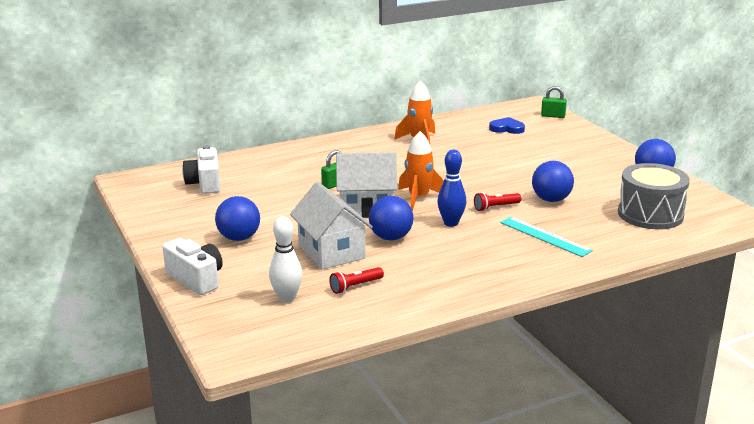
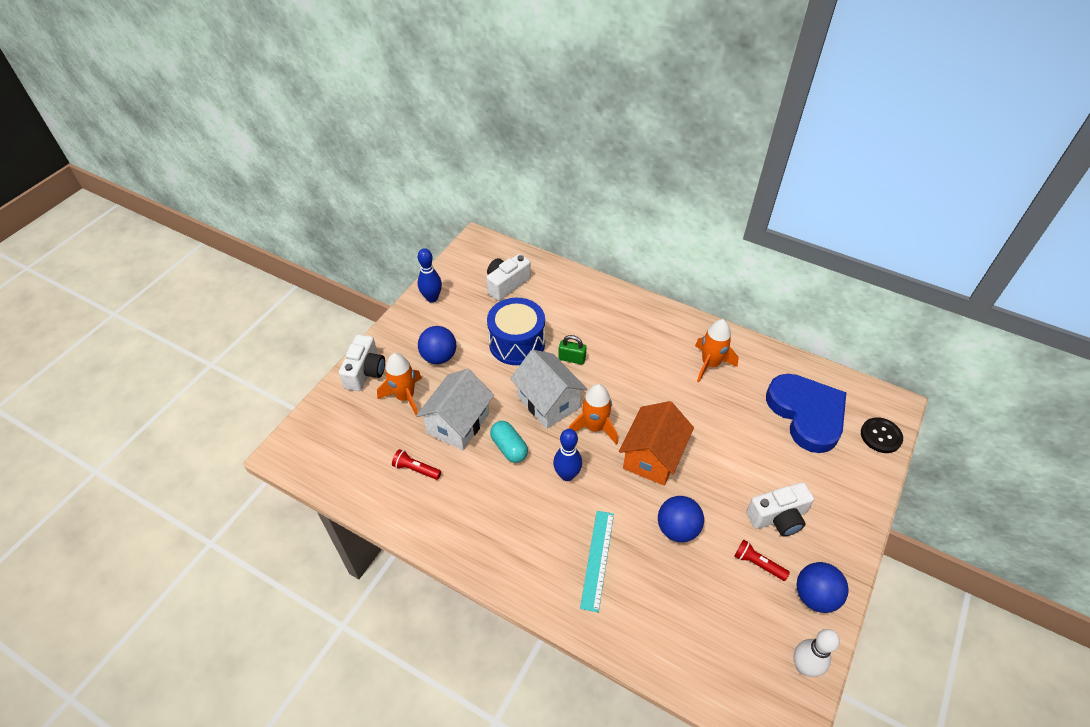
camera: 55 degrees right, 25 degrees up
(159, 220) = (432, 298): none -> blue bowling pin
(262, 268) = (405, 397): none -> orange rocket
(281, 200) = (517, 343): none -> blue drum
(287, 298) = (372, 438): white bowling pin -> white bowling pin (803, 666)
(391, 237) = (509, 447): blue ball -> turquoise capsule
(476, 187) = (652, 457): none -> orange house
(496, 207) = (624, 492): red flashlight -> red flashlight (758, 564)
(507, 128) = (806, 414): blue heart -> blue heart, size x2.19
(553, 116) = (880, 436): green padlock -> black button
(580, 165) = (778, 517): none -> white camera
(650, 214) = (718, 632): grey drum -> none

